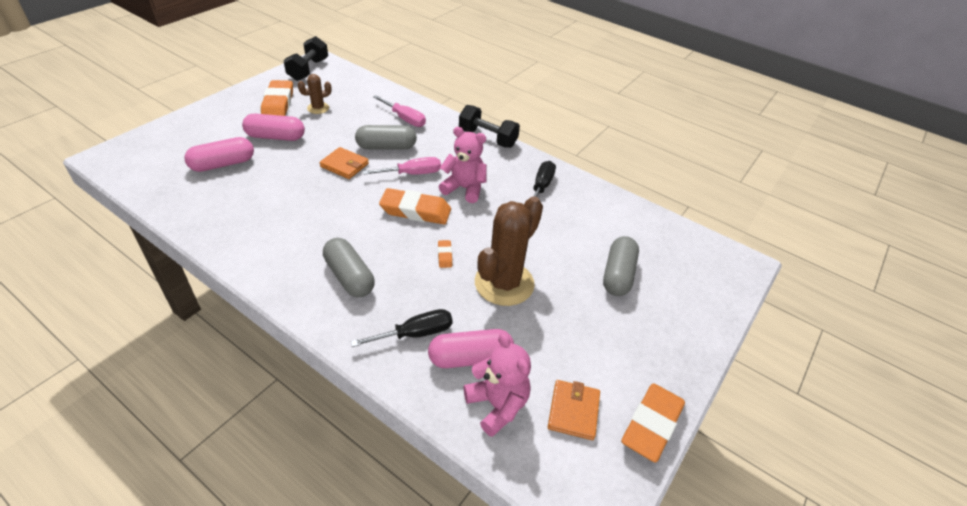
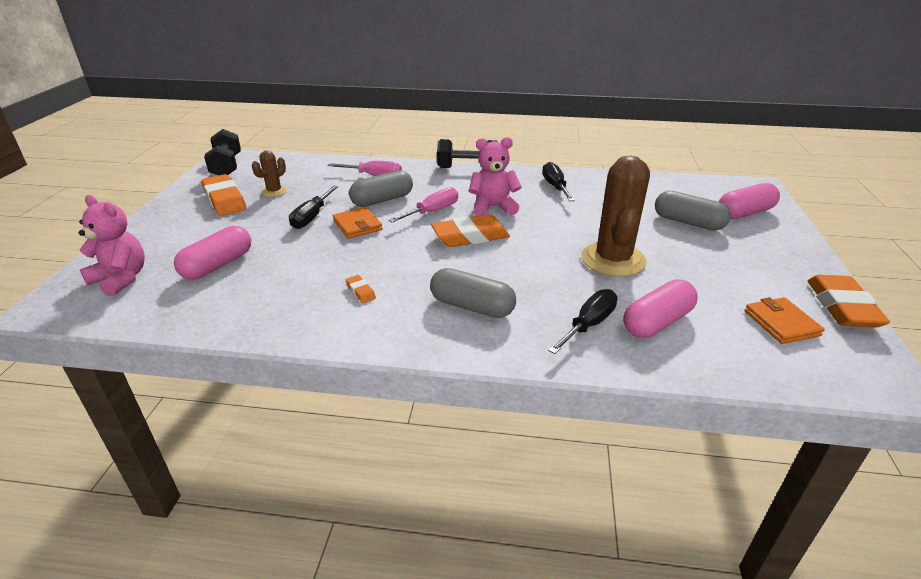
camera: 25 degrees left, 10 degrees down
(275, 137) = (254, 226): pink capsule -> pink capsule (745, 213)
(320, 144) = (311, 217): none -> black screwdriver
(344, 165) = (357, 225): orange wallet -> orange wallet turned 60 degrees clockwise
(444, 256) = (538, 259): orange eraser -> orange eraser (360, 291)
(497, 405) = (723, 346): pink teddy bear -> pink teddy bear (121, 279)
(618, 275) = (688, 222): grey capsule -> grey capsule turned 45 degrees counterclockwise

